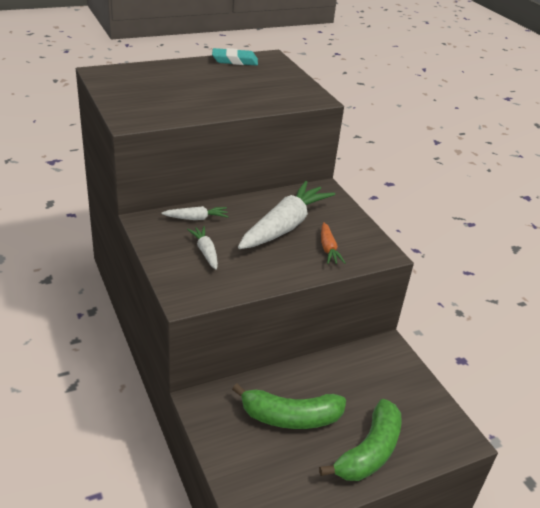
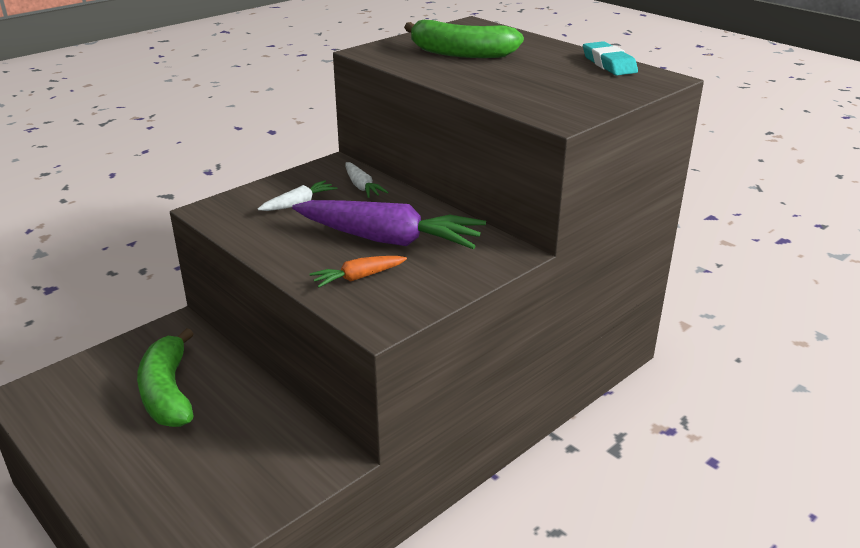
camera: 75 degrees right, 5 degrees down
(284, 226) = (388, 240): white carrot -> purple carrot
(369, 451) = (122, 469): green banana -> green banana (461, 53)

